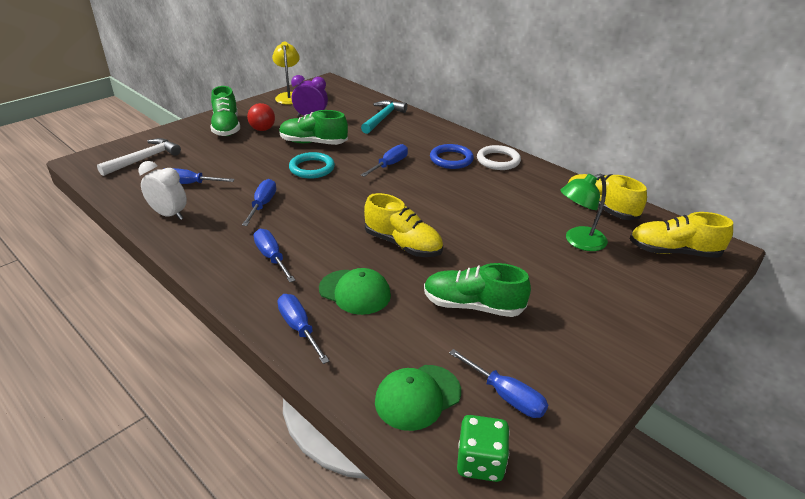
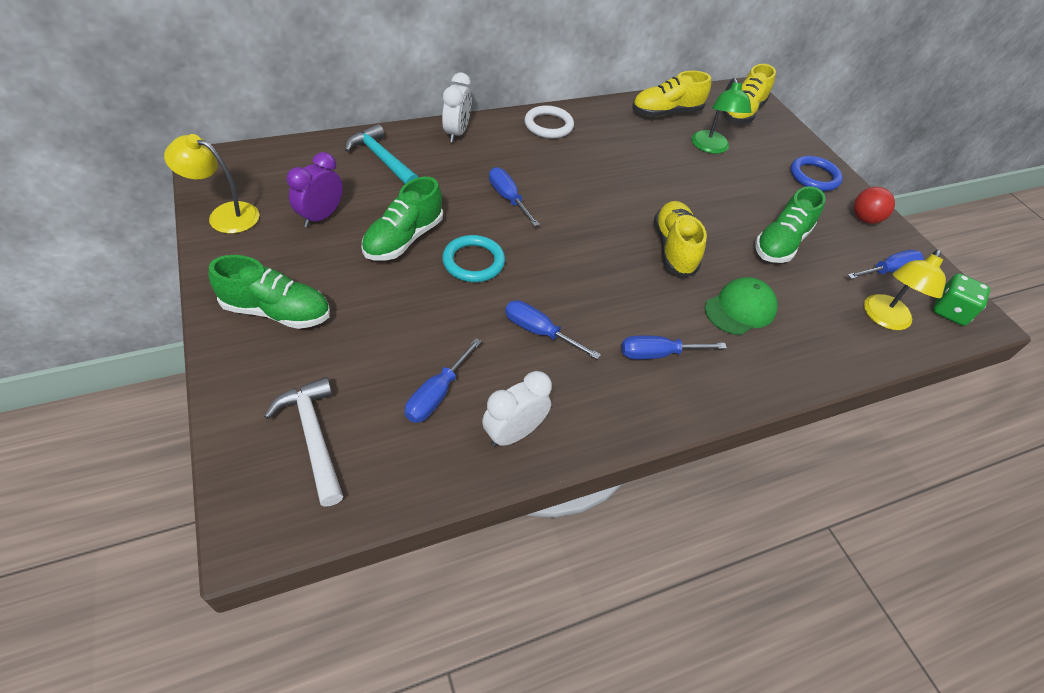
camera: 70 degrees left, 15 degrees up
(262, 129) = (319, 274): red ball -> red ball (864, 219)
(299, 328) = (785, 366): blue screwdriver -> none
(403, 244) = (674, 248): yellow shoe -> yellow shoe turned 60 degrees counterclockwise
(417, 397) = (884, 319): green cap -> yellow lamp
(440, 132) = (456, 133): none -> white clock
(451, 159) = (525, 152): blue ring -> blue ring (814, 176)

